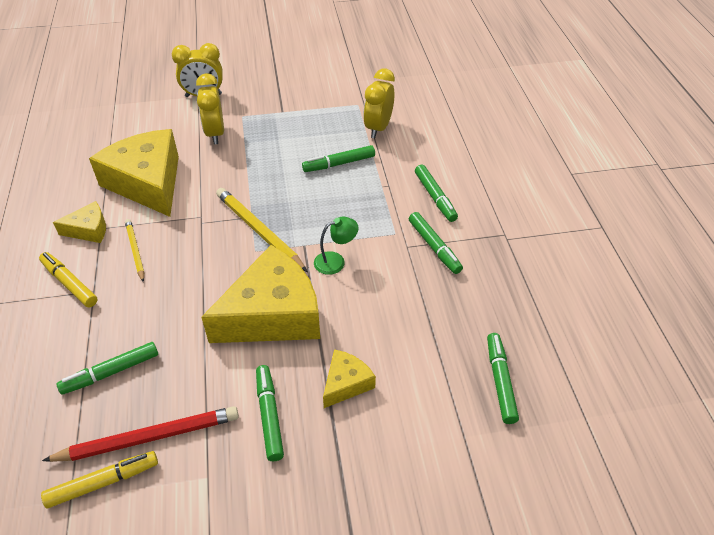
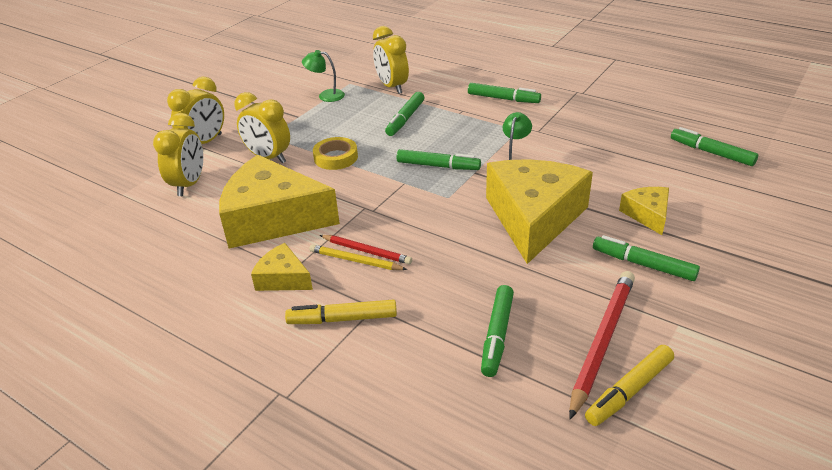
camera: 45 degrees left, 10 degrees down
(89, 230) = (283, 278): yellow cheese -> yellow cheese turned 90 degrees counterclockwise
(103, 482) = (629, 391): yellow marker -> yellow marker turned 150 degrees counterclockwise
(150, 122) = (189, 184): none -> yellow clock
(150, 249) = (366, 251): none -> red pencil
(248, 163) = (336, 157): none -> yellow tape
(259, 231) = (428, 186): yellow pencil -> none
(325, 105) = (326, 95): none -> green lamp
(434, 247) = (553, 121): green marker -> green marker (438, 166)

